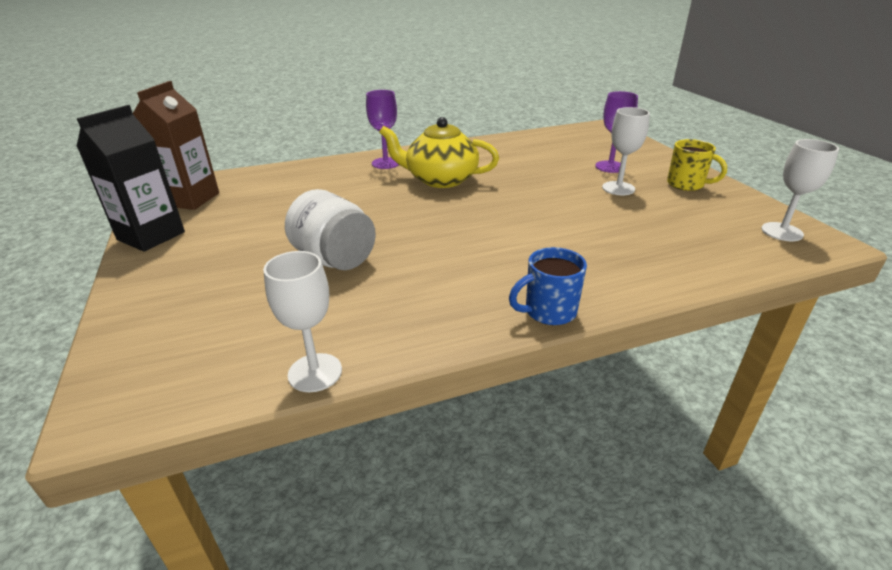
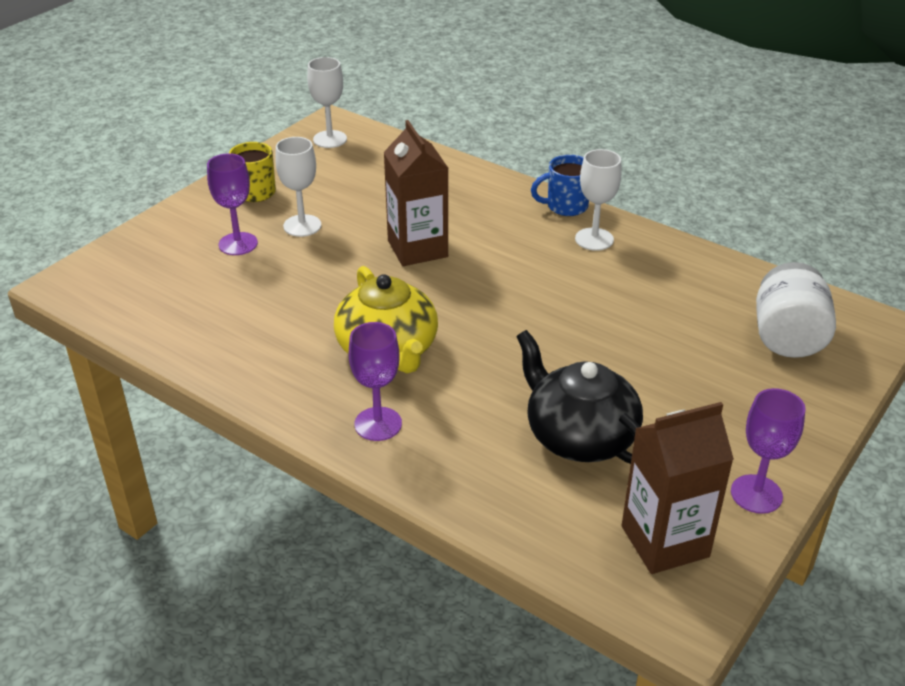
camera: 125 degrees left, 5 degrees up
(151, 236) = (756, 494): black carton -> purple goblet
(286, 205) = (579, 436): none -> black teapot
(315, 372) = (740, 268): white goblet -> white goblet (594, 239)
(335, 259) = (627, 332): white jar -> white jar (787, 337)
(544, 217) = (417, 249): none -> brown carton
(548, 312) = (565, 206): blue mug -> blue mug turned 135 degrees clockwise

